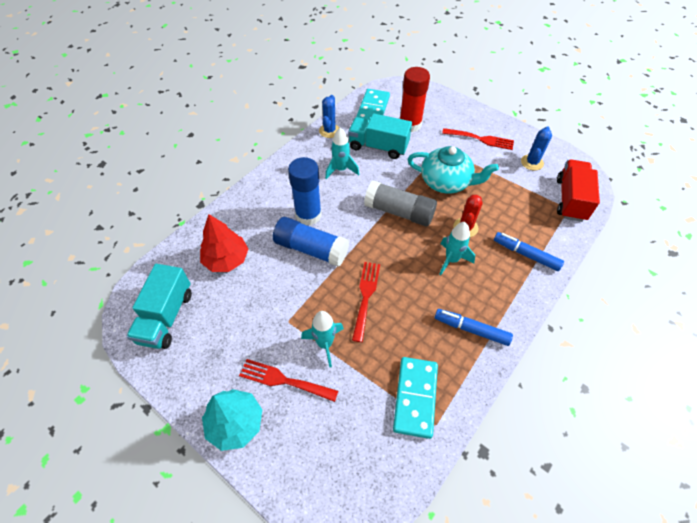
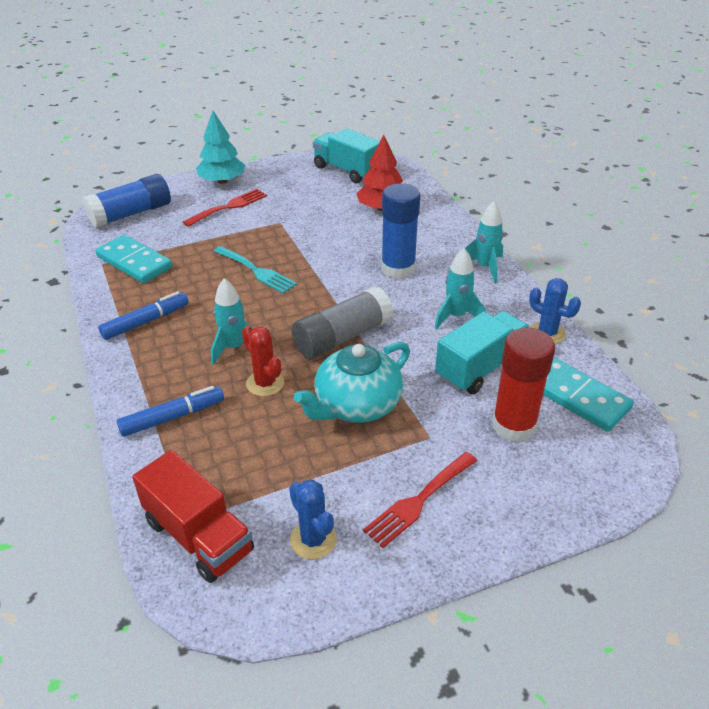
camera: 120 degrees right, 15 degrees down
(311, 249) = (348, 257): blue glue stick -> blue glue stick (131, 214)
(325, 344) = (236, 234): turquoise rocket -> turquoise rocket (485, 267)
(366, 296) = (256, 271): red fork -> turquoise fork

